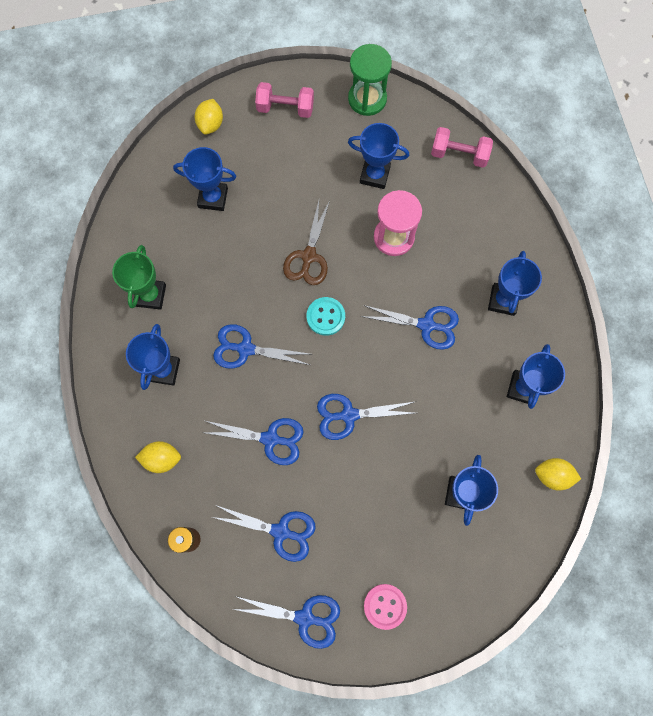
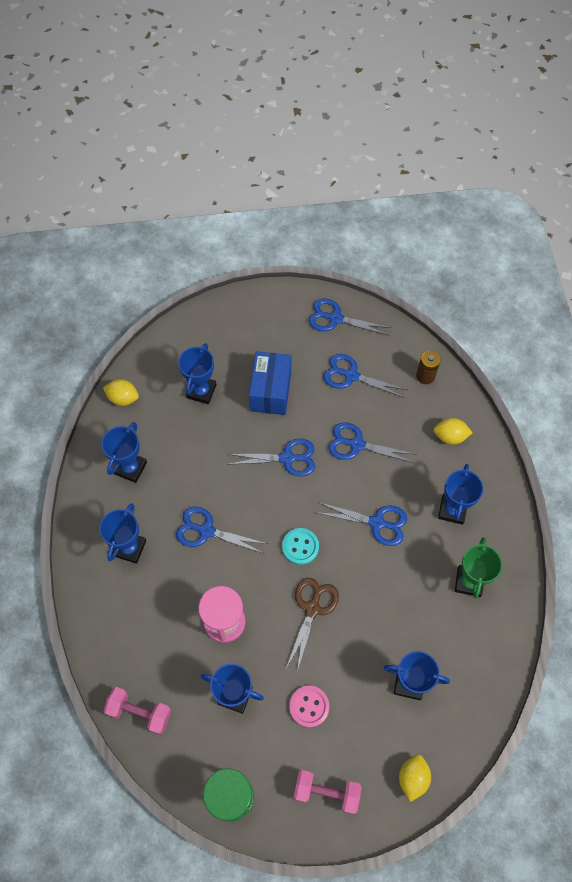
camera: 175 degrees left, 10 degrees down
(377, 500) = (271, 391): none -> blue box
(385, 606) = (273, 321): pink button -> pink button (309, 706)

